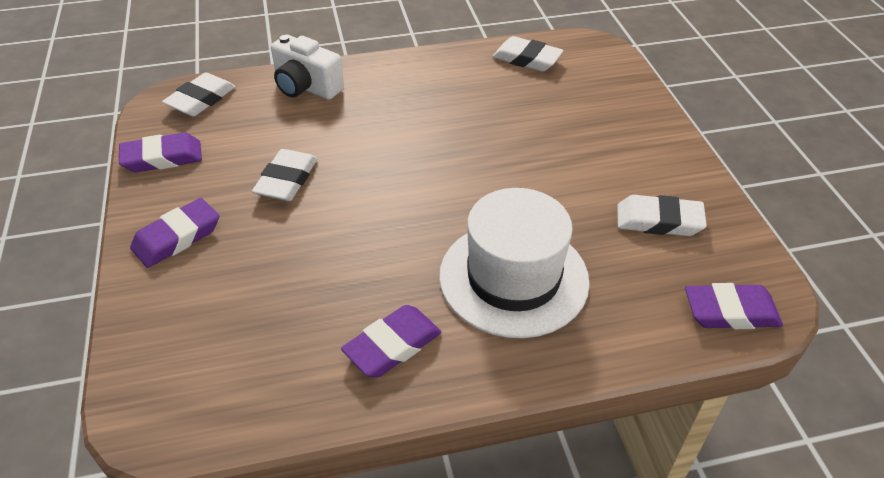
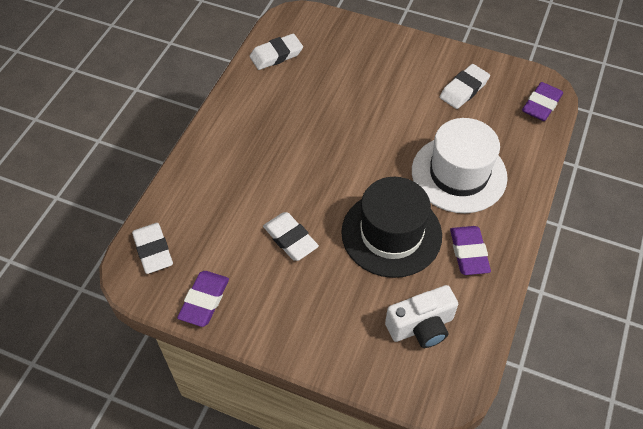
camera: 55 degrees left, 10 degrees up
(177, 237) = (299, 322): purple eraser -> none
(306, 87) = (197, 182): white camera -> white camera (421, 327)
(361, 257) = (391, 234): none -> black hat

